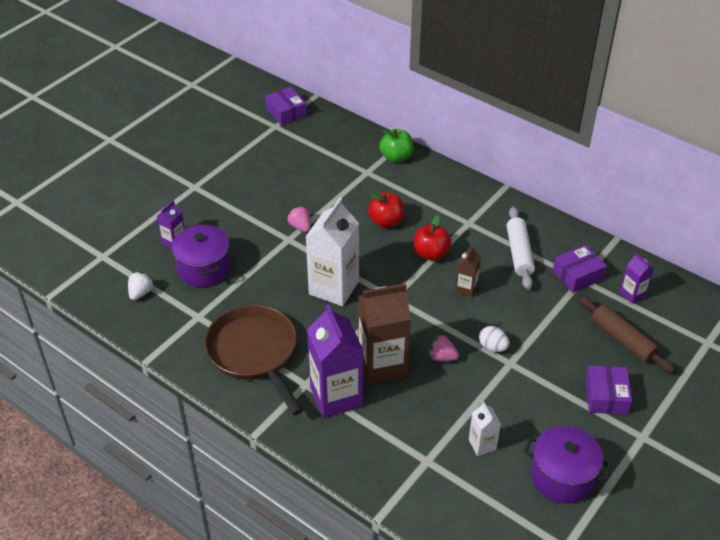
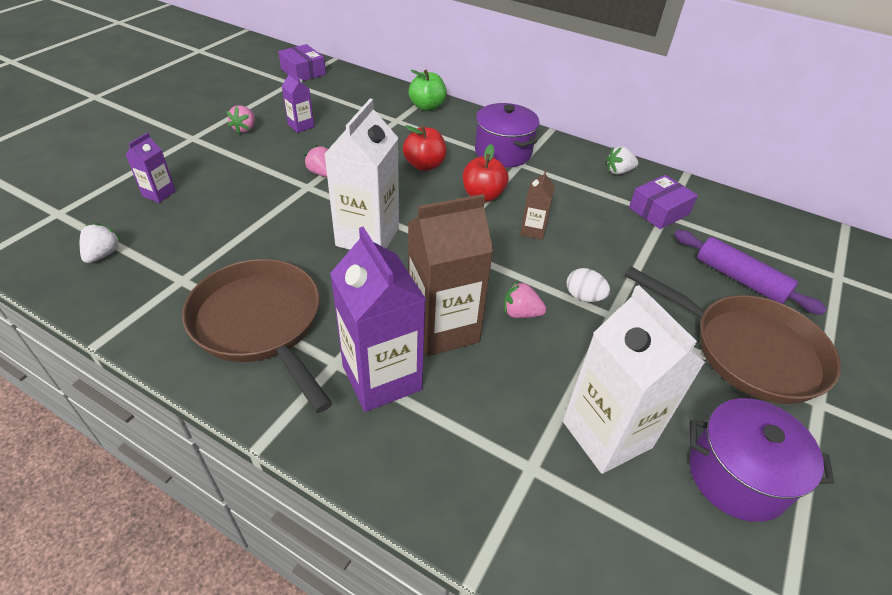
camera: 10 degrees left, 0 degrees up
(204, 268) = (196, 222): purple pot -> purple pot (503, 152)
(237, 178) = (245, 129): none -> pink strawberry
(482, 445) = (606, 434): white carton -> white carton, size x2.05
(519, 253) = (585, 191): white rolling pin -> none
(555, 234) = (619, 171): none -> white strawberry
(606, 396) = (749, 351): purple box -> brown pan
(623, 340) = (739, 279): brown rolling pin -> purple rolling pin
(632, 294) = (728, 228): purple carton -> purple carton (301, 126)

